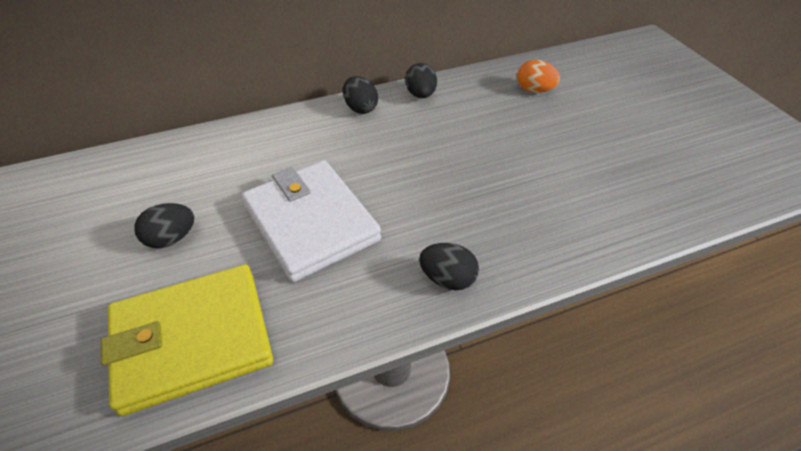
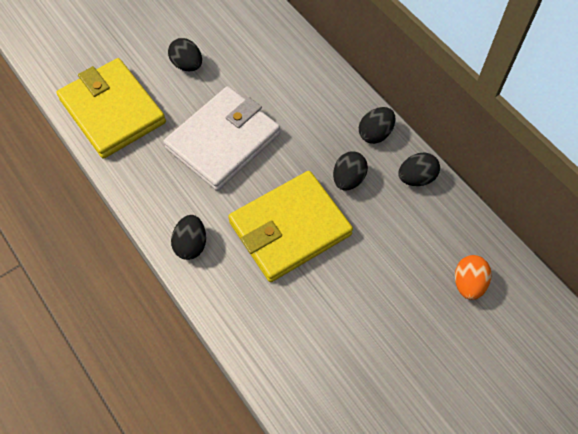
camera: 75 degrees right, 15 degrees up
(405, 135) = (348, 179): none -> black egg
(450, 187) = (290, 228): none -> yellow wallet

